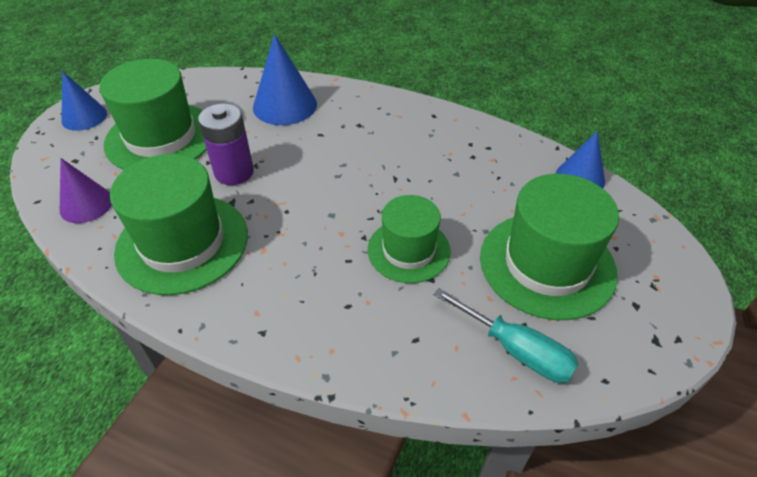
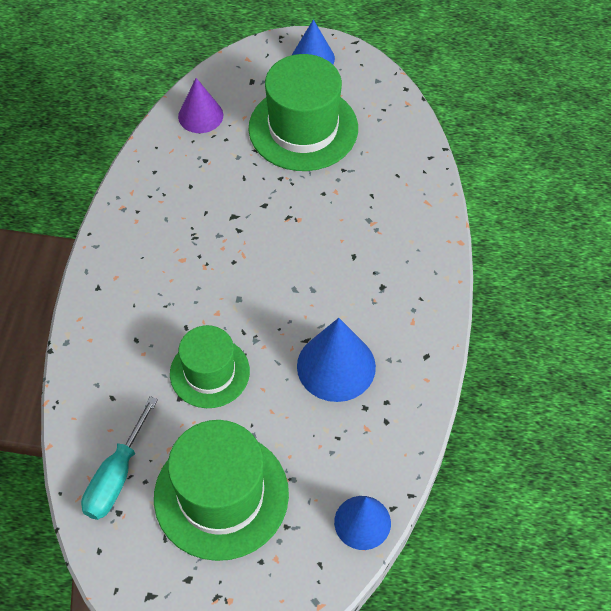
camera: 75 degrees right, 10 degrees up
(182, 243) = (175, 199): green hat -> none
(234, 172) = (272, 203): purple battery -> none
(285, 105) = (391, 210): blue cone -> blue cone (336, 366)

